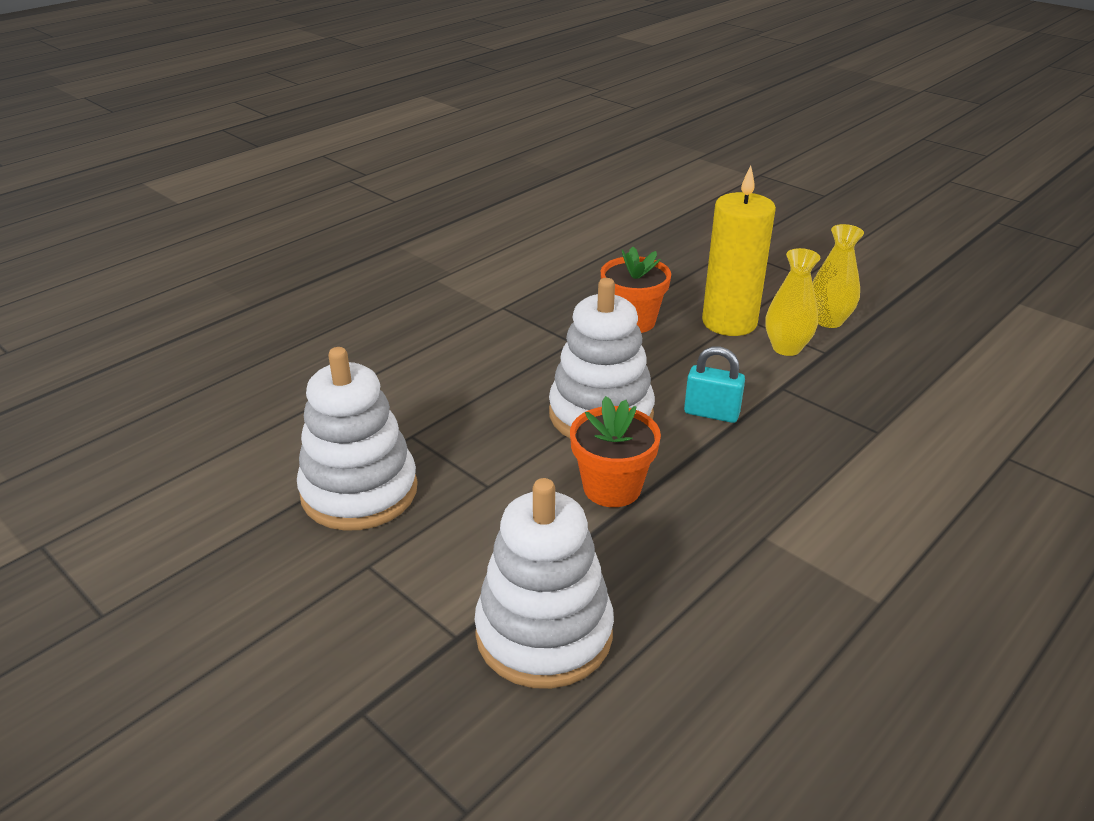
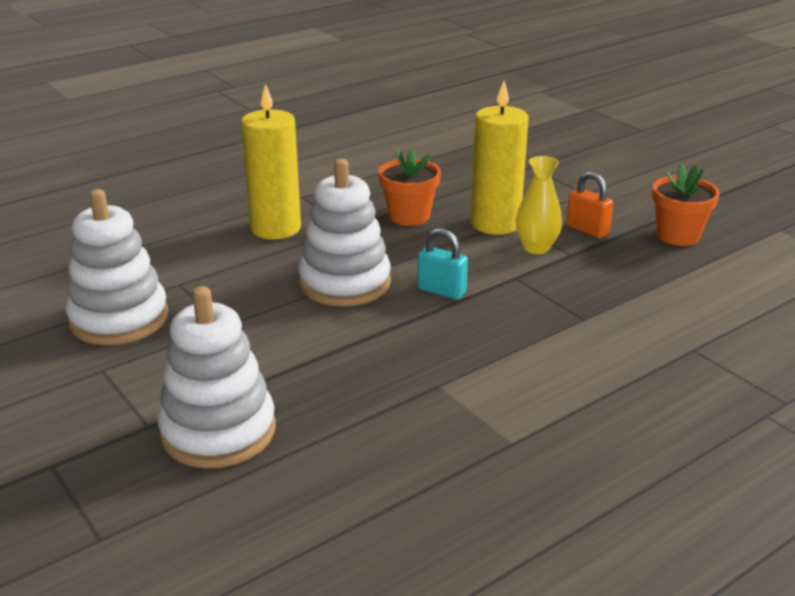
camera: 10 degrees right, 5 degrees down
(491, 351) = (275, 228): none -> yellow candle
(612, 487) = (326, 337): orange flower pot -> orange flower pot (678, 235)
(828, 321) = (587, 230): yellow vase -> orange padlock

